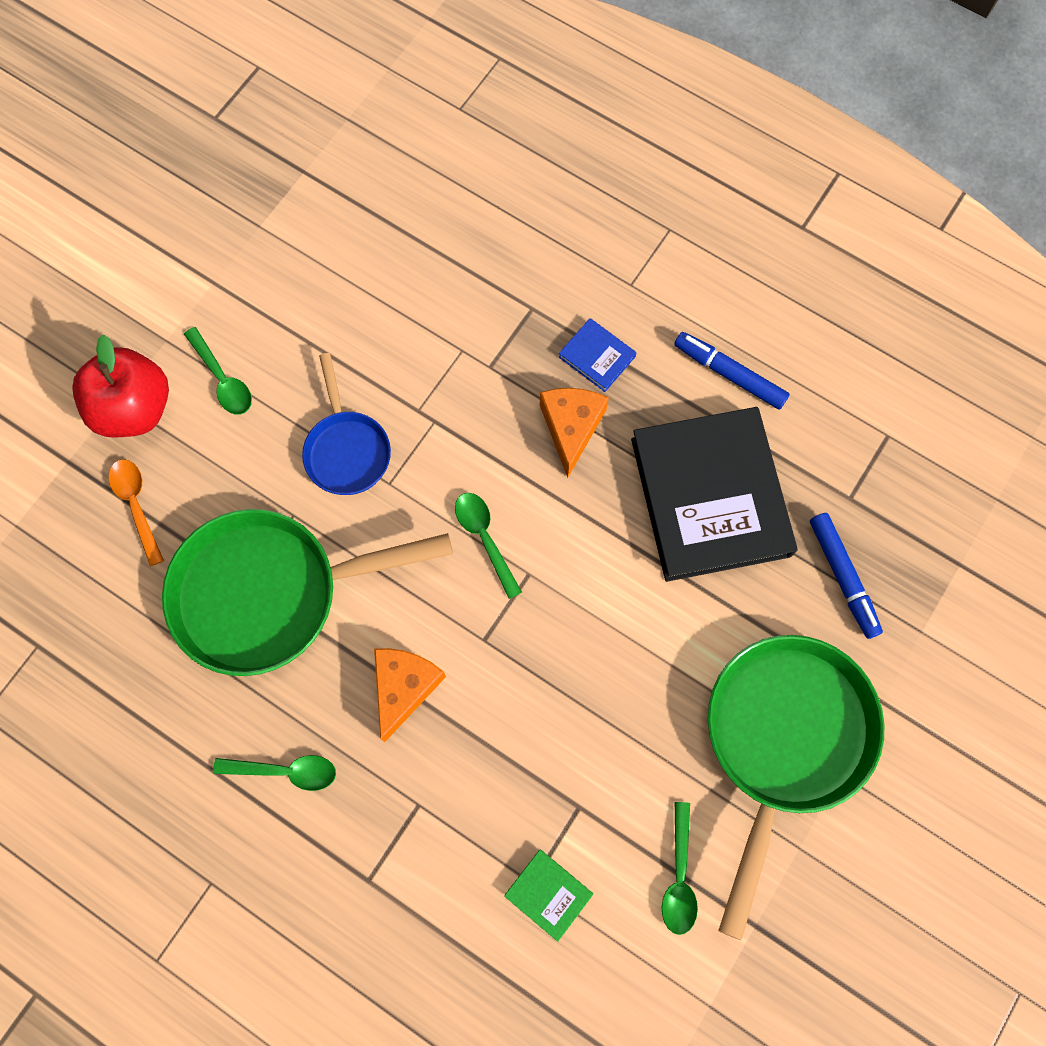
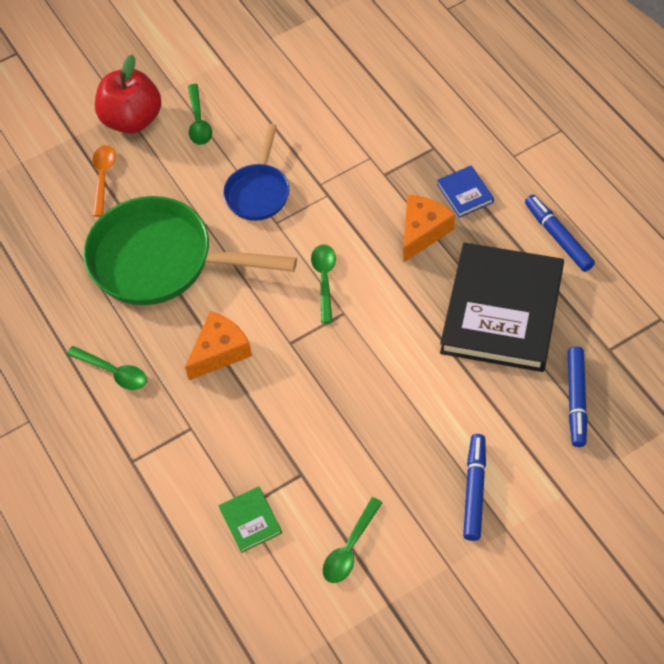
camera: 30 degrees right, 15 degrees down
(783, 741) = (474, 491): green pan -> blue marker

